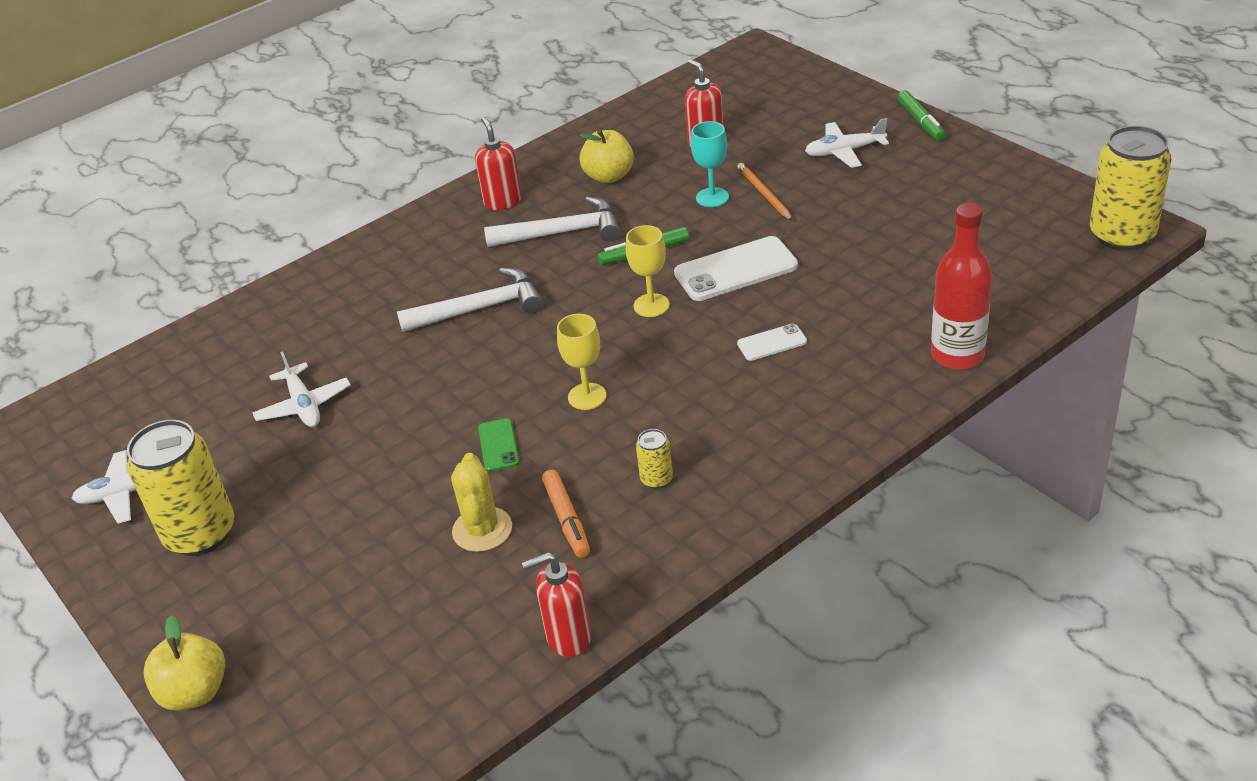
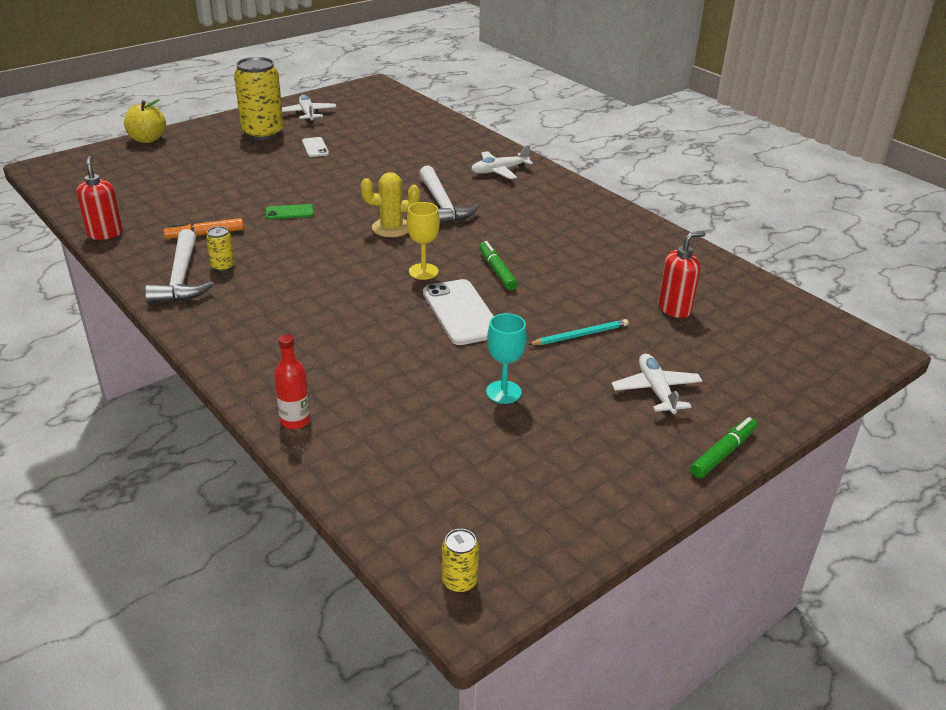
camera: 85 degrees right, 5 degrees down
(303, 405) = (360, 153): white plane -> white plane (499, 171)
(482, 529) = (214, 208): yellow cactus -> yellow cactus (391, 228)
(503, 201) = (582, 213): red soap dispenser -> none
(562, 233) = (533, 236): white hammer -> white hammer (181, 278)
(587, 396) = (324, 243): yellow goblet -> none
(609, 176) = (617, 258): yellow apple -> none
(712, 197) = (577, 307): turquoise goblet -> turquoise goblet (503, 392)
(764, 193) = (580, 335): orange pencil -> turquoise pencil
(772, 343) = (353, 323): white phone -> white phone (315, 147)
(921, 121) = (723, 453): green marker -> green marker turned 150 degrees clockwise
(957, 355) = (295, 421): red bottle -> red bottle, size x0.61
(1122, 235) = (459, 581): yellow can -> yellow can, size x0.44

